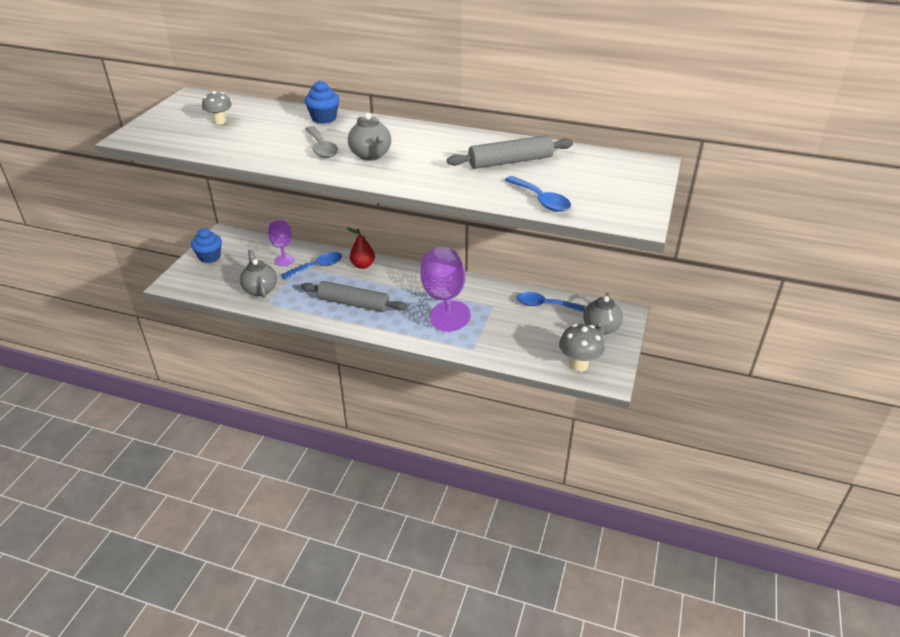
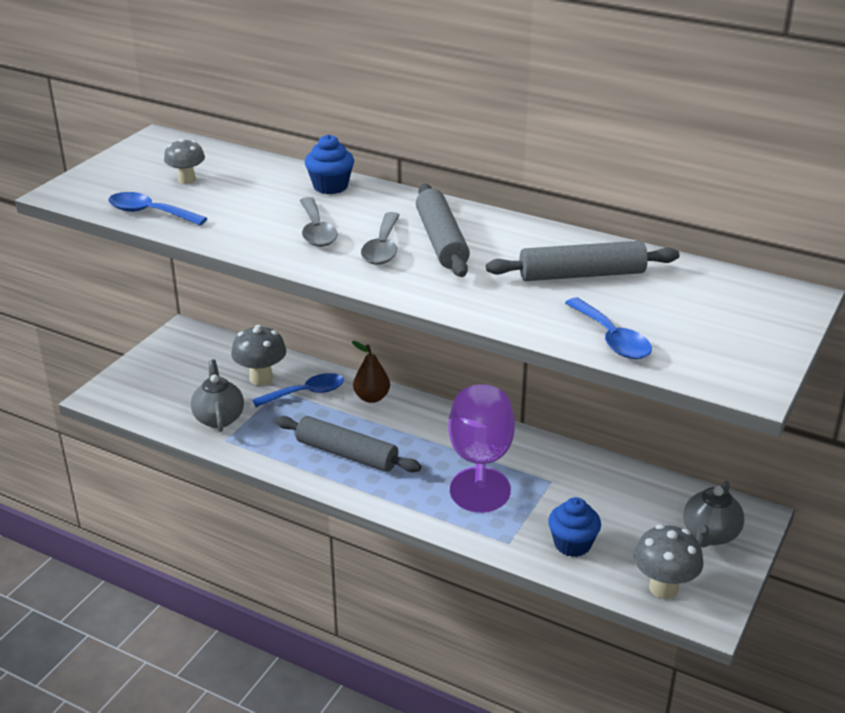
camera: 10 degrees right, 5 degrees down
(209, 257) = (158, 363): blue cupcake -> blue cupcake (572, 544)
(284, 260) = (261, 378): purple goblet -> grey mushroom
(363, 265) = (371, 397): red pear -> brown pear
(371, 155) = (382, 248): grey teapot -> grey spoon
(410, 147) = (441, 241): none -> grey rolling pin
(544, 305) = (630, 488): blue spoon -> blue spoon (149, 213)

